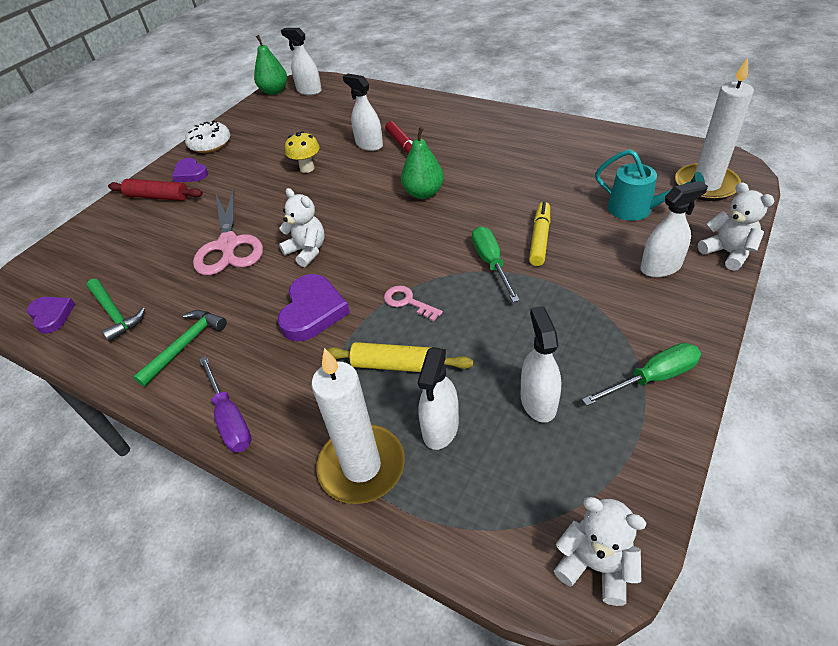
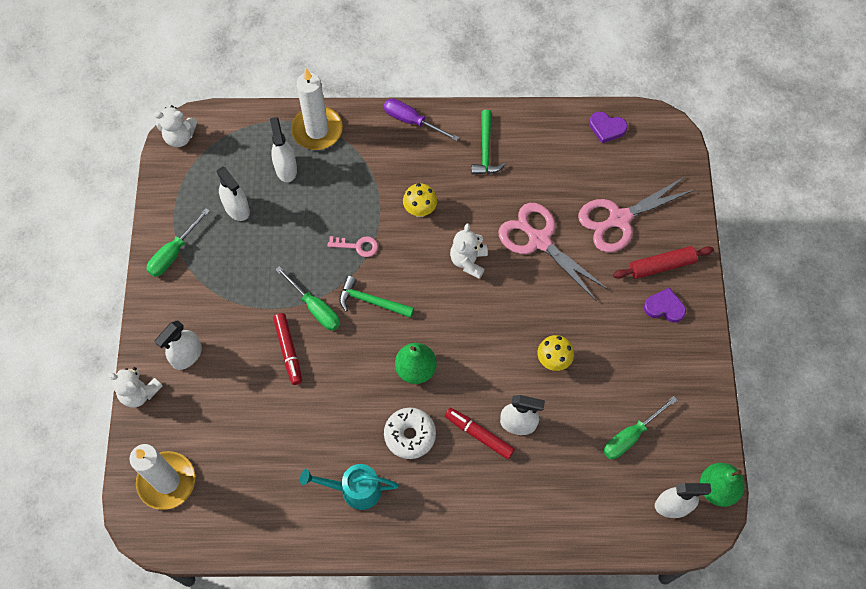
camera: 145 degrees right, 20 degrees up
(115, 314) = (562, 149): green hammer -> green hammer (371, 301)
(145, 237) = (619, 219): none -> pink scissors
(210, 144) = (691, 358): white donut -> white donut (410, 435)
(298, 121) = (630, 436): none -> green screwdriver
(307, 251) = (468, 261): white teddy bear -> white teddy bear turned 90 degrees clockwise
(313, 311) = (420, 210): purple heart -> yellow mushroom
(399, 365) = (333, 196): yellow rolling pin -> none
(540, 238) = (288, 351): yellow marker -> red marker
(637, 210) = (219, 420): turquoise watering can -> turquoise watering can (354, 489)

